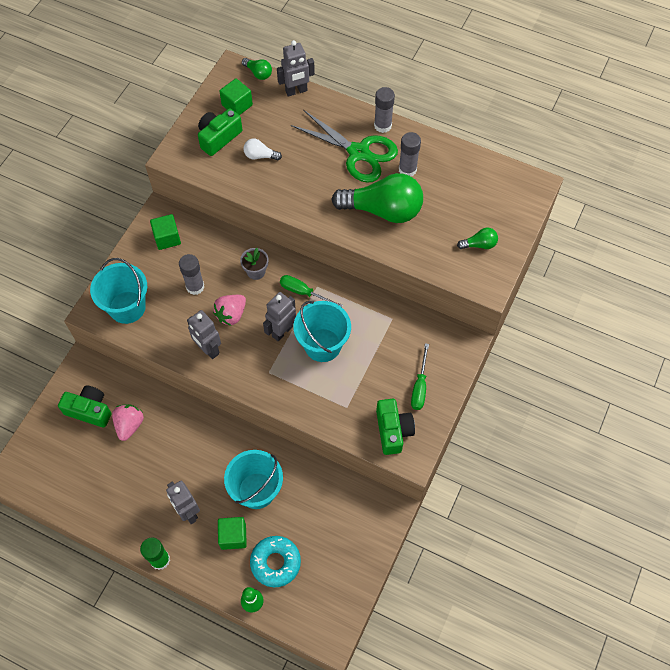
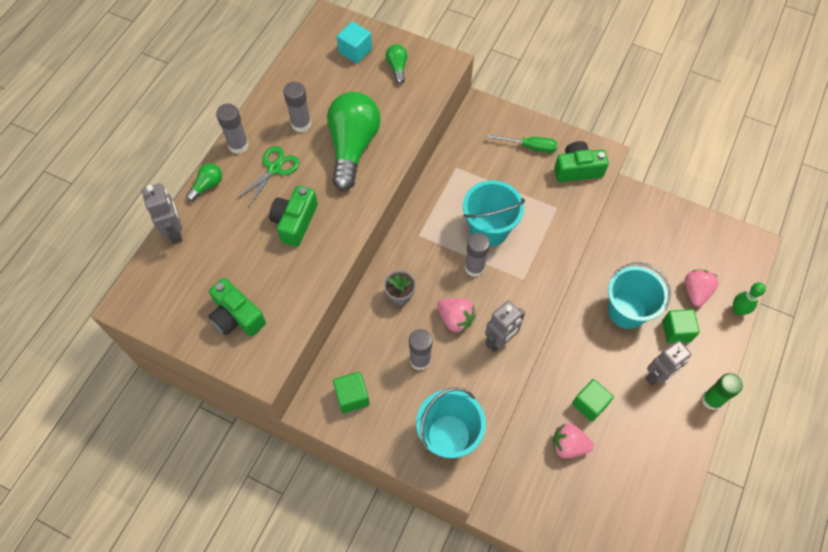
camera: 90 degrees left, 0 degrees up
(89, 410) = (554, 494): green camera -> green camera (295, 222)
(237, 105) = (188, 298): green cube -> green cube (589, 404)
(258, 73) = (139, 275): green light bulb -> green light bulb (207, 185)
(260, 156) = (269, 269): white light bulb -> none
(275, 562) = (695, 292): turquoise donut -> pink strawberry
(282, 331) = (474, 267): grey robot -> grey glue stick
(303, 292) = (426, 247): green screwdriver -> none
(358, 152) = (274, 168): green scissors -> green scissors, size x0.58
(497, 209) = (355, 51): none -> turquoise cube

